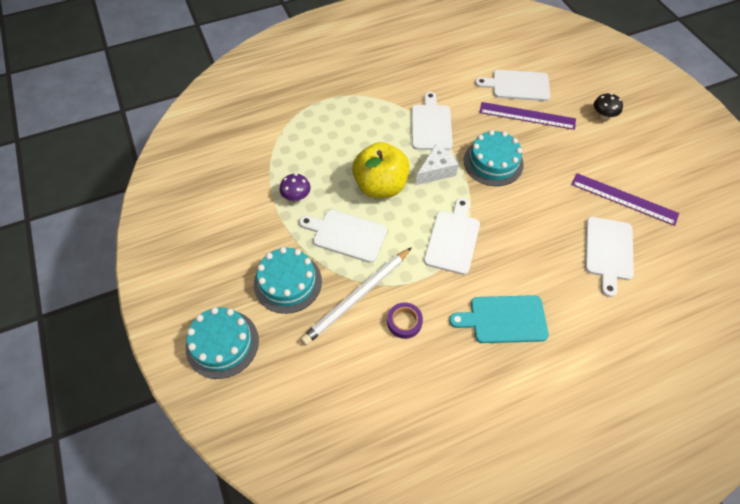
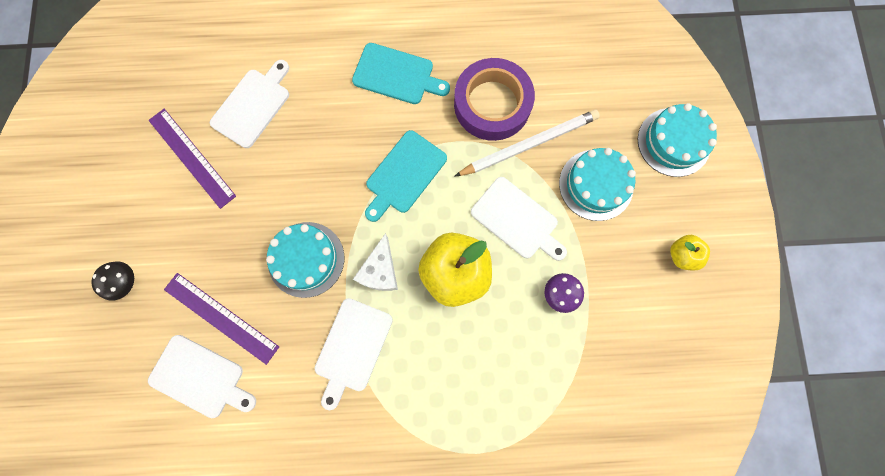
camera: 160 degrees left, 20 degrees up
(202, 251) = (682, 255): none -> yellow apple
(404, 322) = (492, 104): purple tape -> purple tape, size x2.18
(436, 171) = (380, 271): white cheese -> white cheese turned 60 degrees counterclockwise
(453, 239) = (404, 174): white cutting board -> turquoise cutting board

